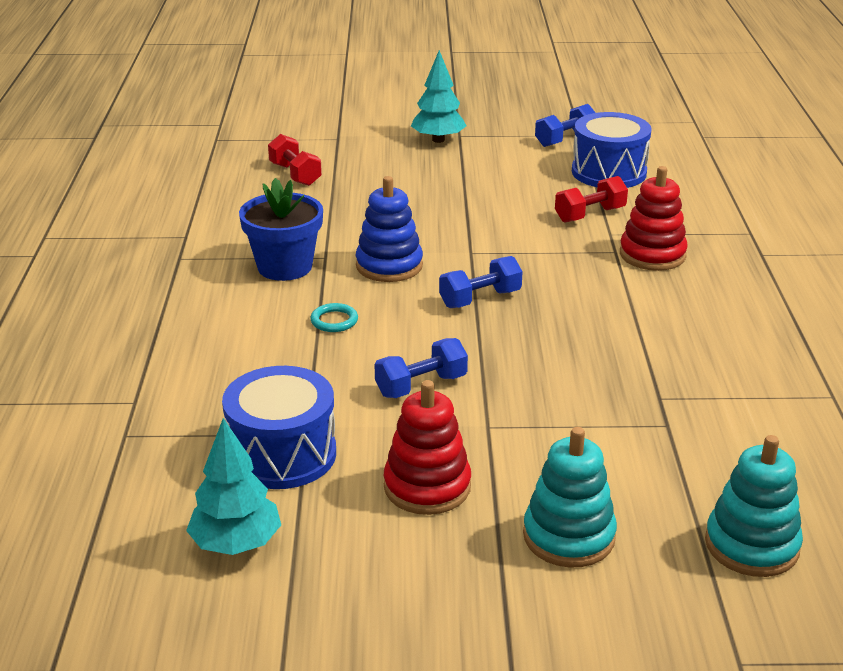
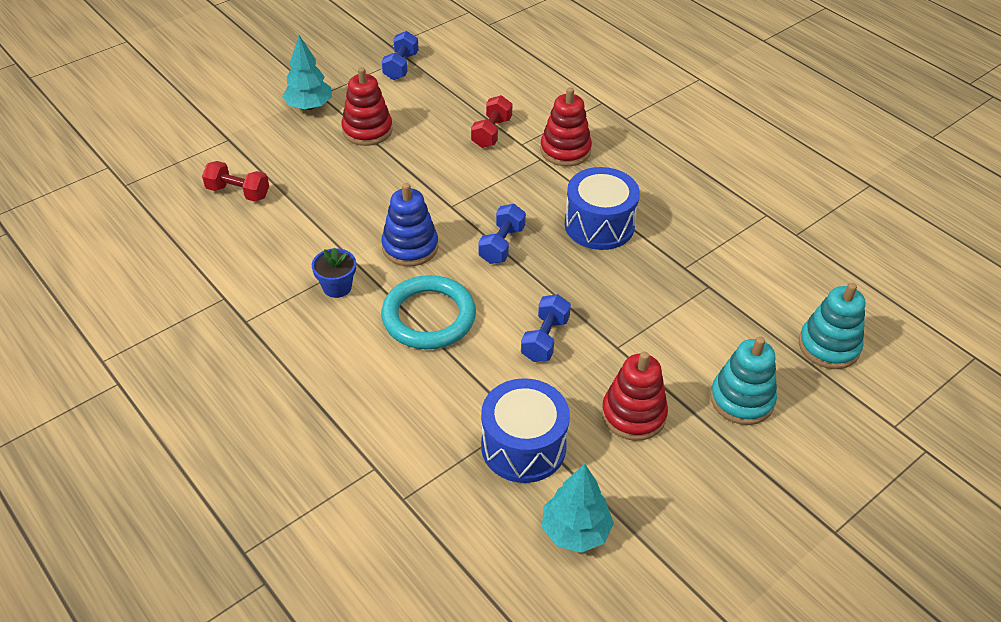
camera: 40 degrees left, 15 degrees up
(285, 267) = (337, 287): blue flower pot -> blue flower pot, size x0.61
(334, 321) = (429, 317): turquoise ring -> turquoise ring, size x2.38
(468, 173) = (367, 130): none -> red stacking toy
(609, 172) = (463, 86): blue drum -> blue drum (599, 225)

